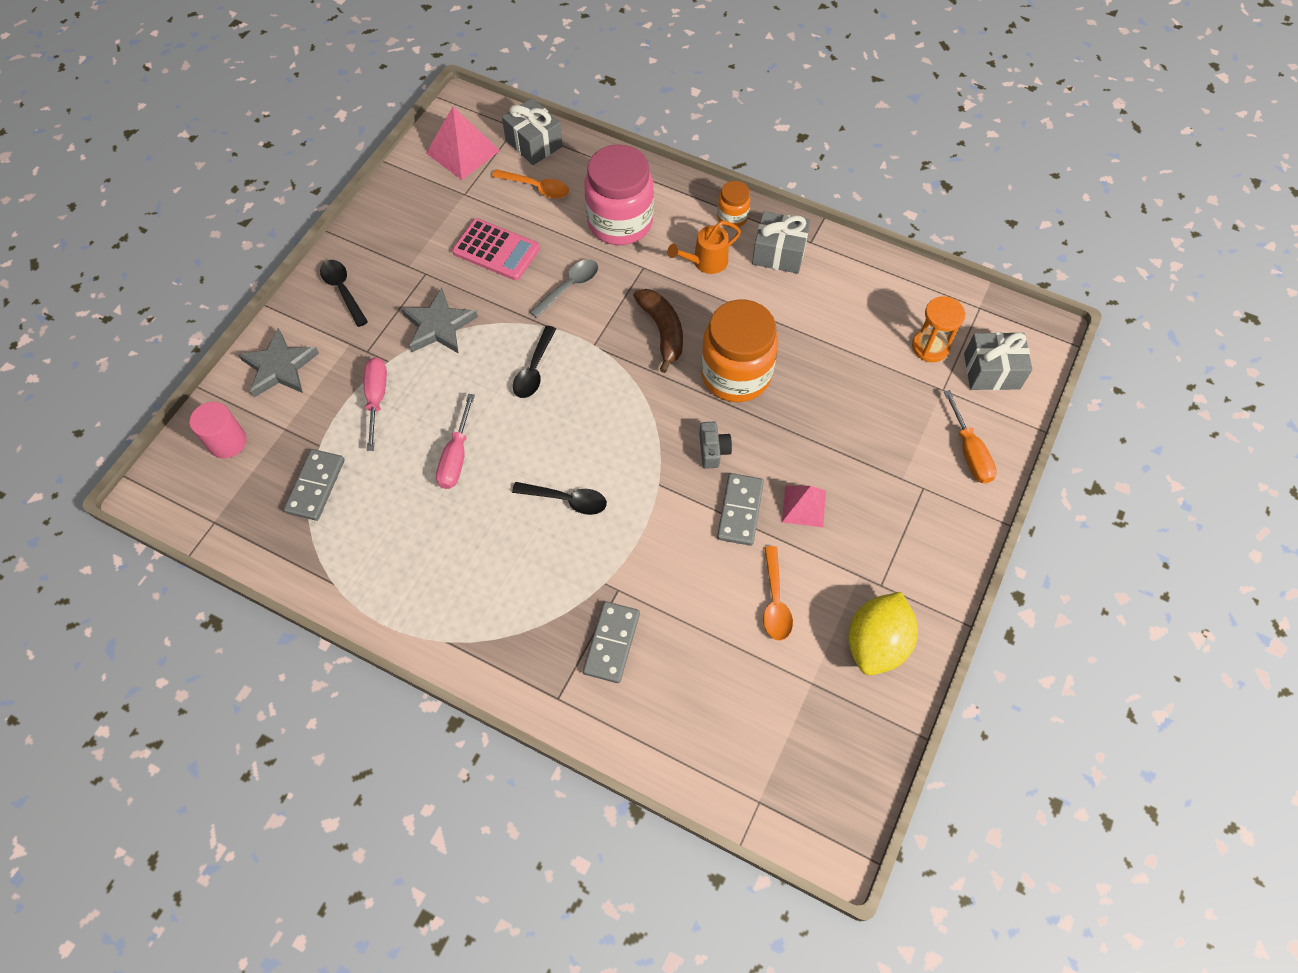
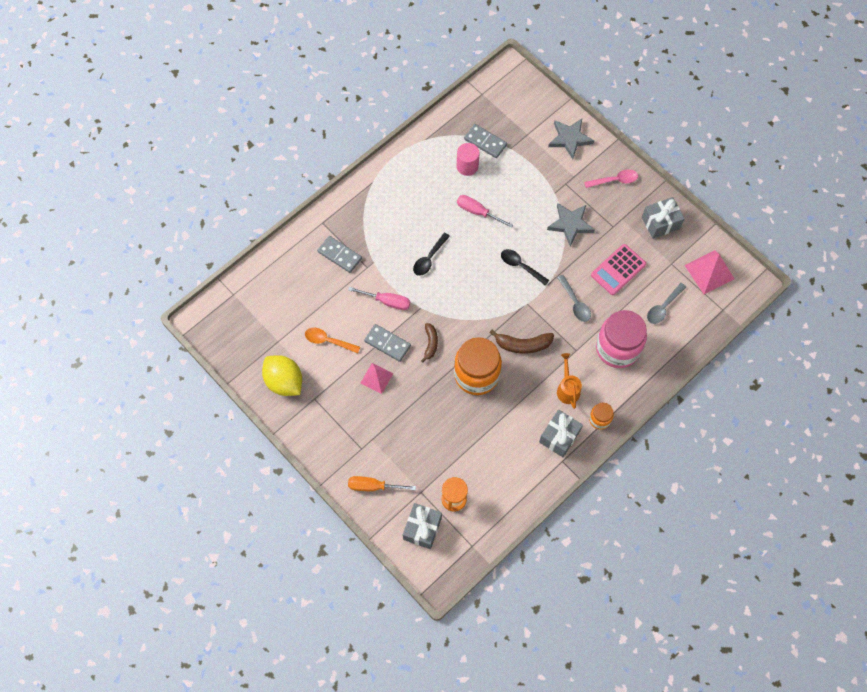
camera: 110 degrees right, 5 degrees up
(227, 442) = (529, 107): pink cylinder -> pink cylinder (467, 166)
(343, 290) = (614, 180): black spoon -> pink spoon
(376, 399) = (530, 182): pink screwdriver -> pink screwdriver (387, 301)
(534, 143) = (704, 317): grey gift -> grey gift (660, 223)
(536, 188) = (663, 307): orange spoon -> grey spoon
(713, 450) = (430, 343): grey camera -> brown banana

